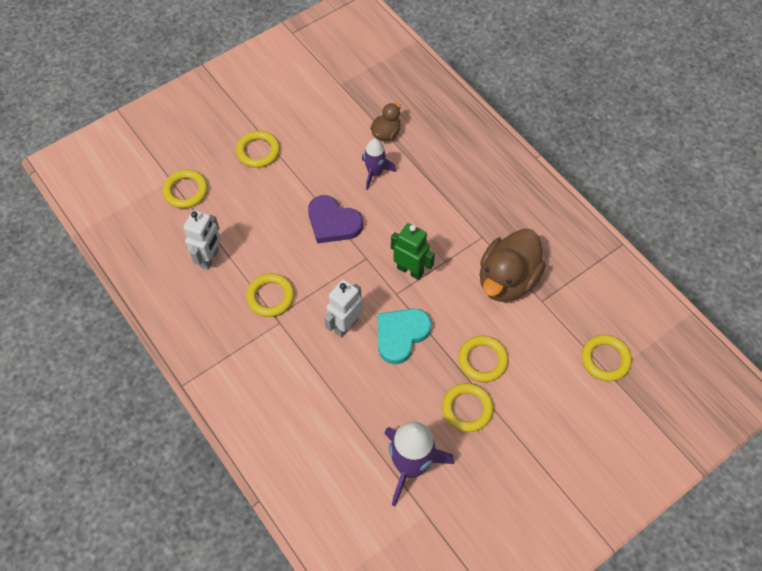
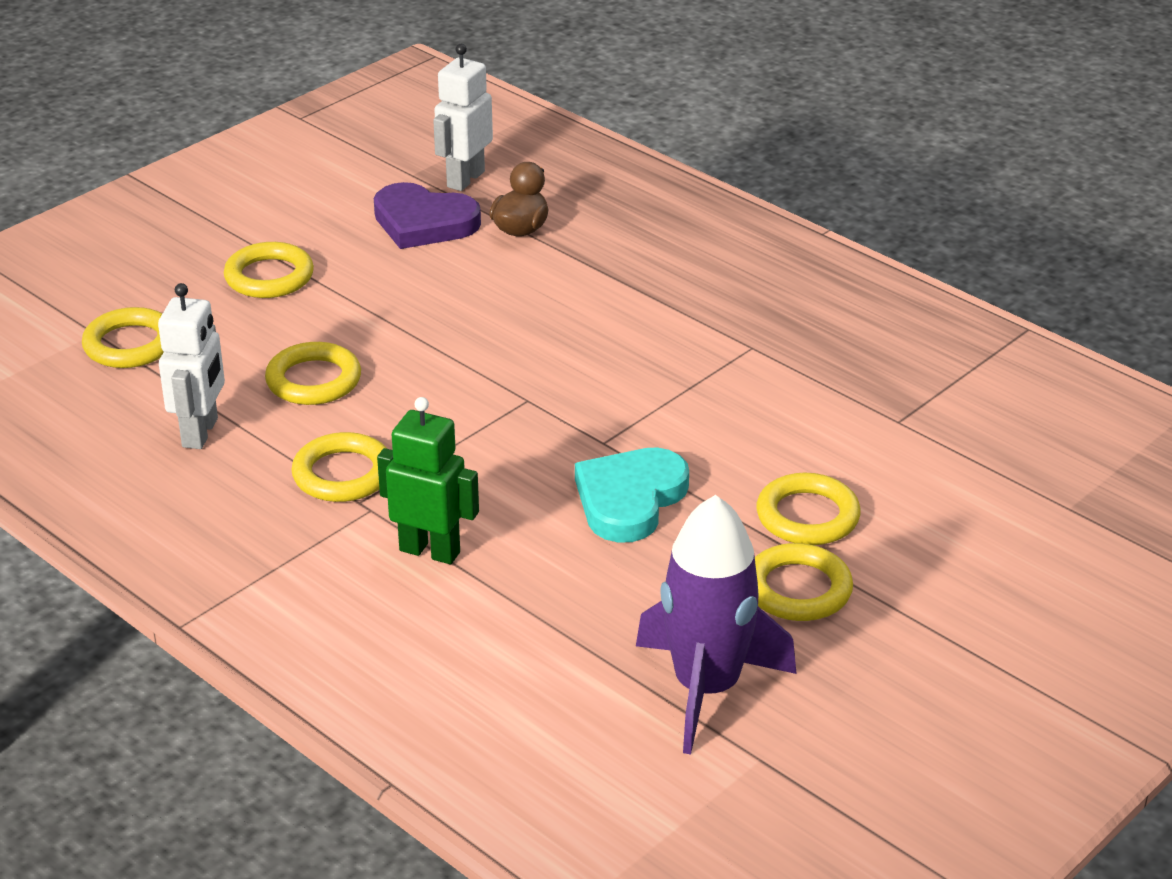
camera: 10 degrees left, 25 degrees down
(333, 222) = (446, 357): purple heart -> purple heart (423, 222)
(345, 325) = (511, 497): white robot -> white robot (465, 179)
(375, 173) = (513, 283): purple rocket -> none
(410, 270) = (622, 407): green robot -> green robot (430, 551)
(507, 280) = (820, 400): brown duck -> none
(605, 359) = (1051, 487): yellow ring -> yellow ring (313, 380)

